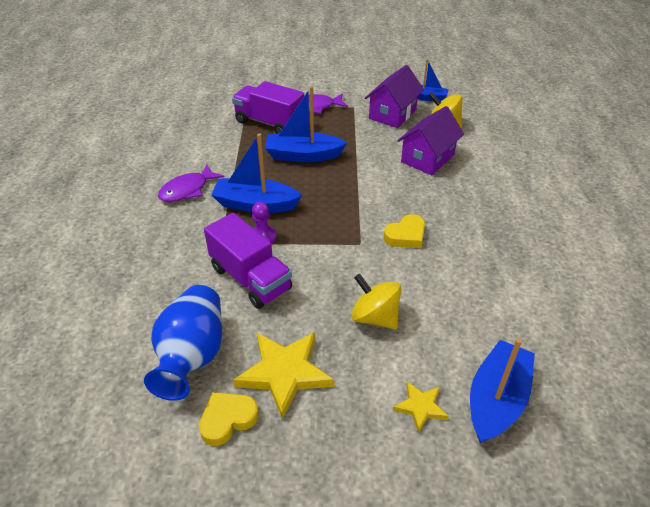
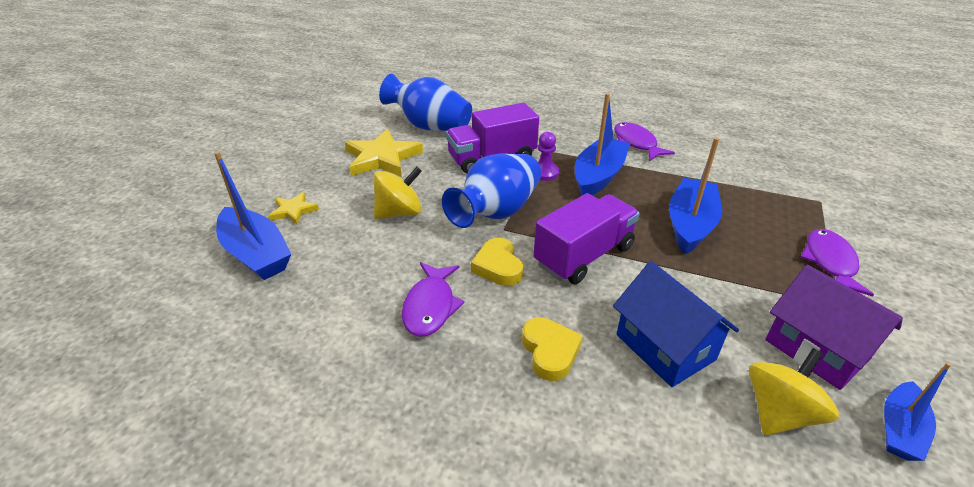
camera: 110 degrees right, 5 degrees down
(227, 420) = (366, 132): yellow heart -> yellow heart (550, 351)
(269, 123) = (776, 212): purple truck -> purple truck (584, 256)
(340, 253) = (496, 212): none -> blue vase
(427, 158) = (665, 347): purple house -> blue house
(468, 258) = (430, 306): none -> purple fish

